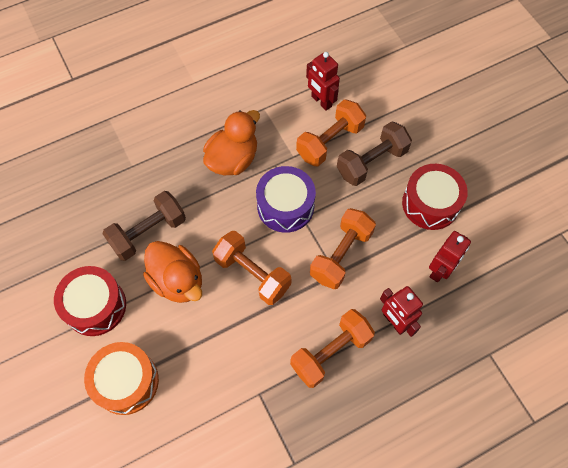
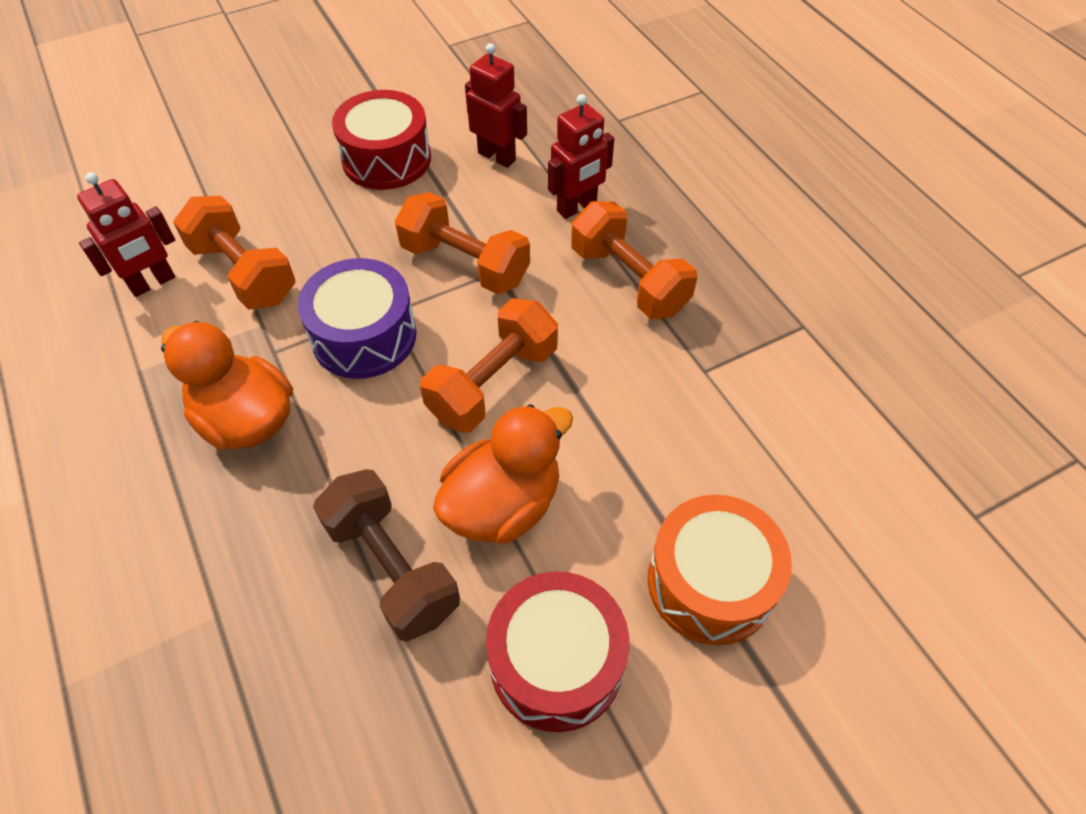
camera: 90 degrees left, 10 degrees down
(371, 162) = (298, 221): brown dumbbell -> none

